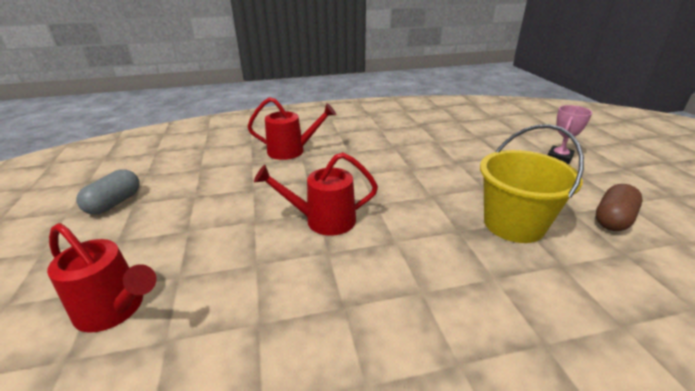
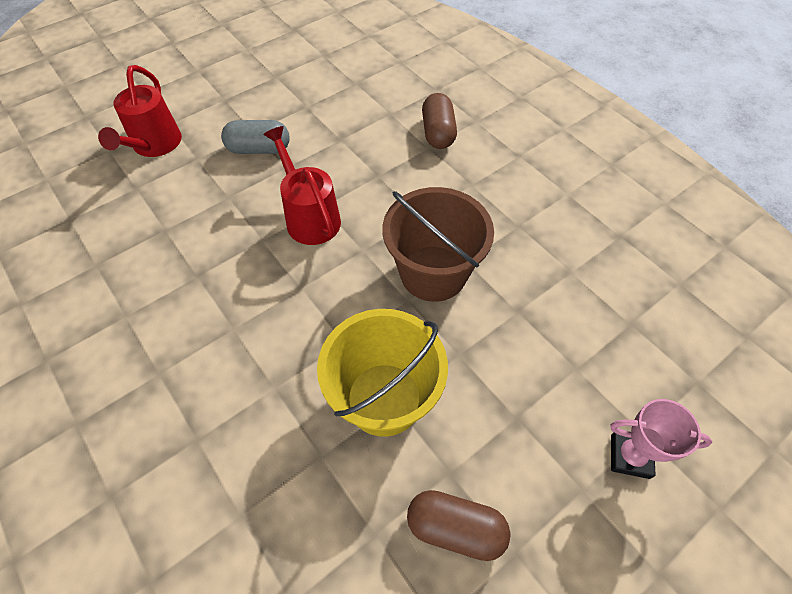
camera: 65 degrees right, 25 degrees up
(114, 203) = (270, 65): grey capsule -> grey capsule (259, 149)
(292, 151) = (438, 133): red watering can -> brown capsule
(414, 181) = (433, 273): none -> brown bucket

